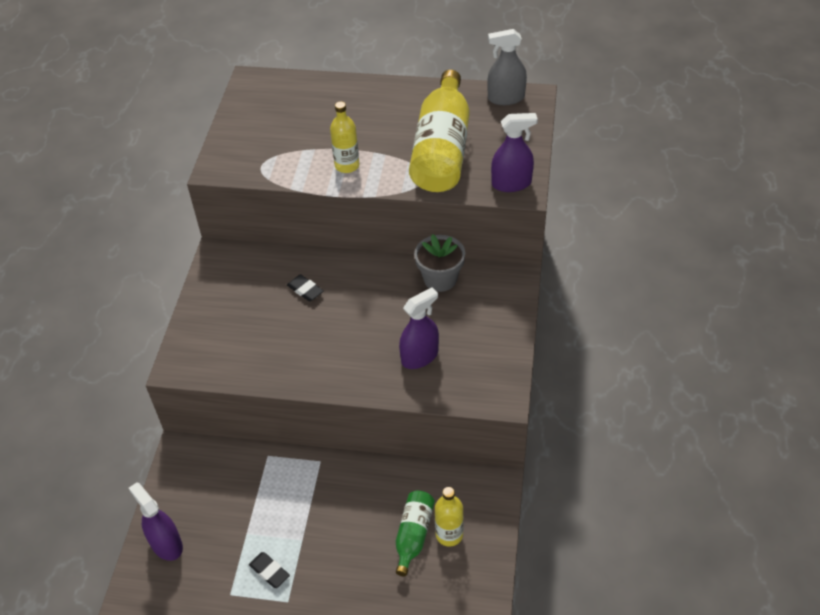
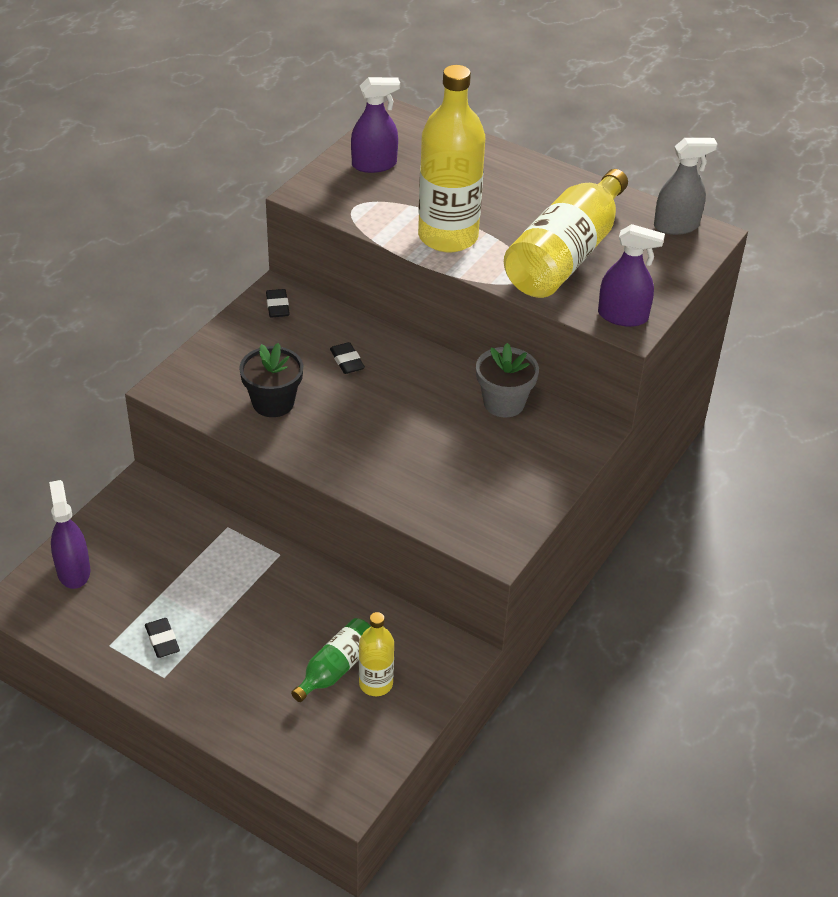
camera: 20 degrees right, 5 degrees down
(226, 265) = (277, 306): none -> black eraser
(268, 346) = (273, 403): none -> black flower pot
(347, 165) = (448, 236): yellow bottle -> yellow bottle, size x1.98
(420, 357) = (431, 473): purple spray bottle -> purple spray bottle (374, 165)
(506, 98) = (676, 226): grey spray bottle -> grey spray bottle turned 150 degrees clockwise

